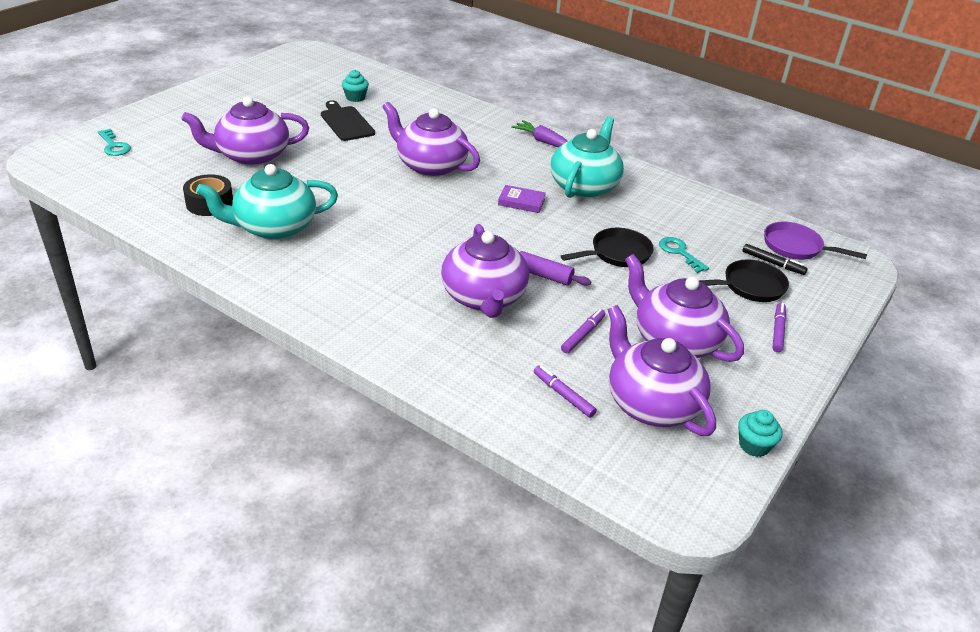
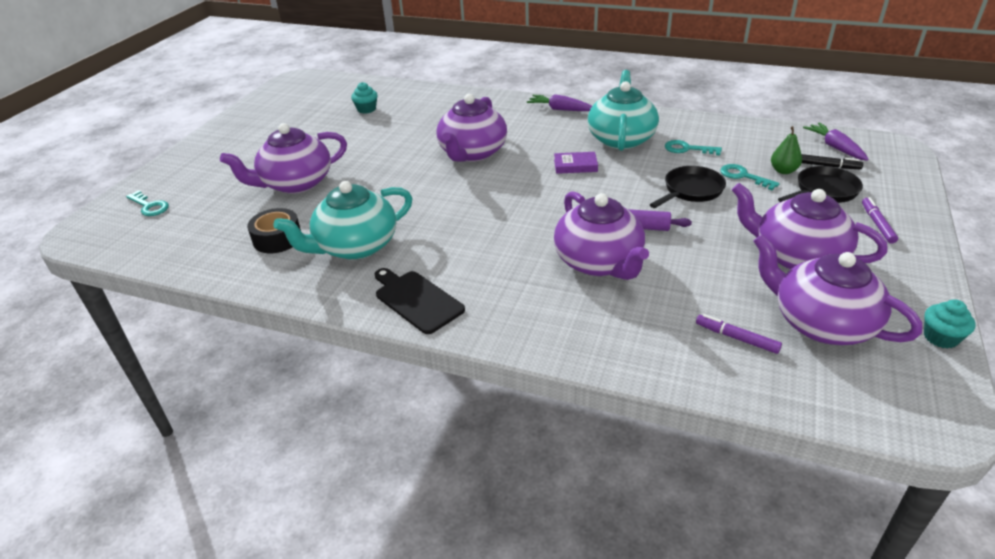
camera: 10 degrees left, 0 degrees up
(346, 122) = (370, 133): black cutting board -> black cutting board (416, 300)
(430, 166) = (472, 153): purple teapot -> purple teapot turned 90 degrees counterclockwise
(583, 335) = (713, 273): purple marker -> none
(643, 212) = (687, 149): none -> turquoise key
(724, 257) = (783, 171): none -> green pear
(796, 247) = (835, 147): purple pan -> purple carrot

